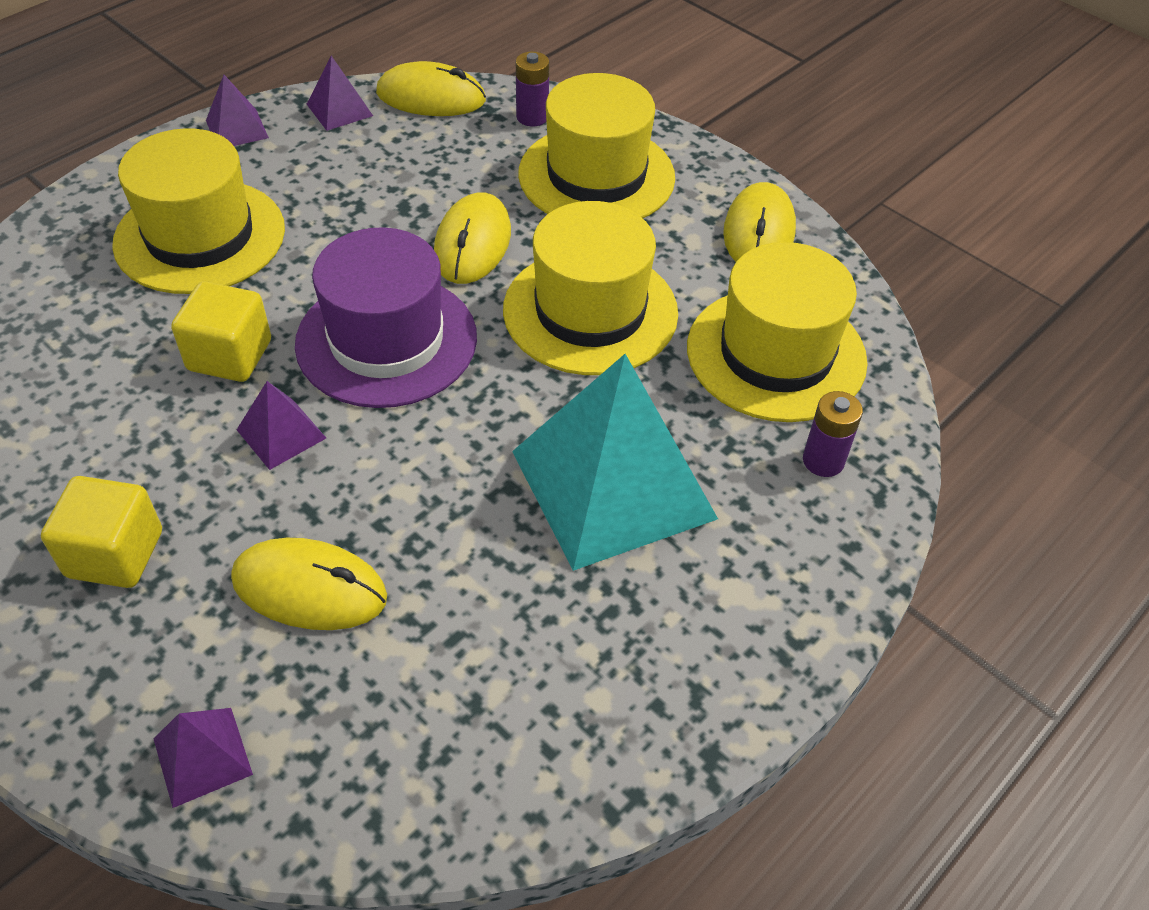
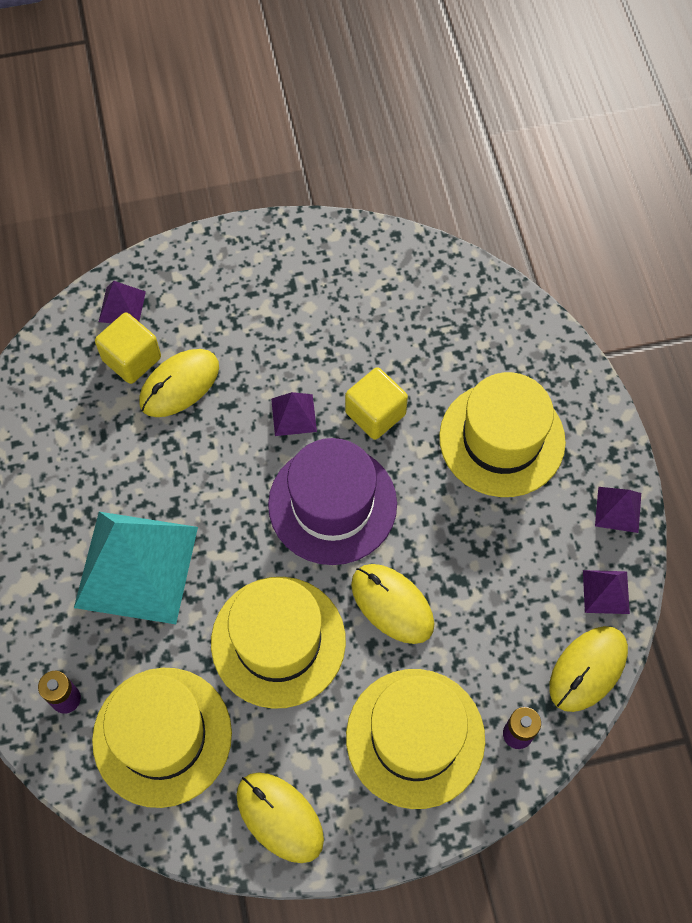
camera: 125 degrees right, 15 degrees up
(115, 554) = (263, 310): yellow cube -> yellow cube (132, 359)

